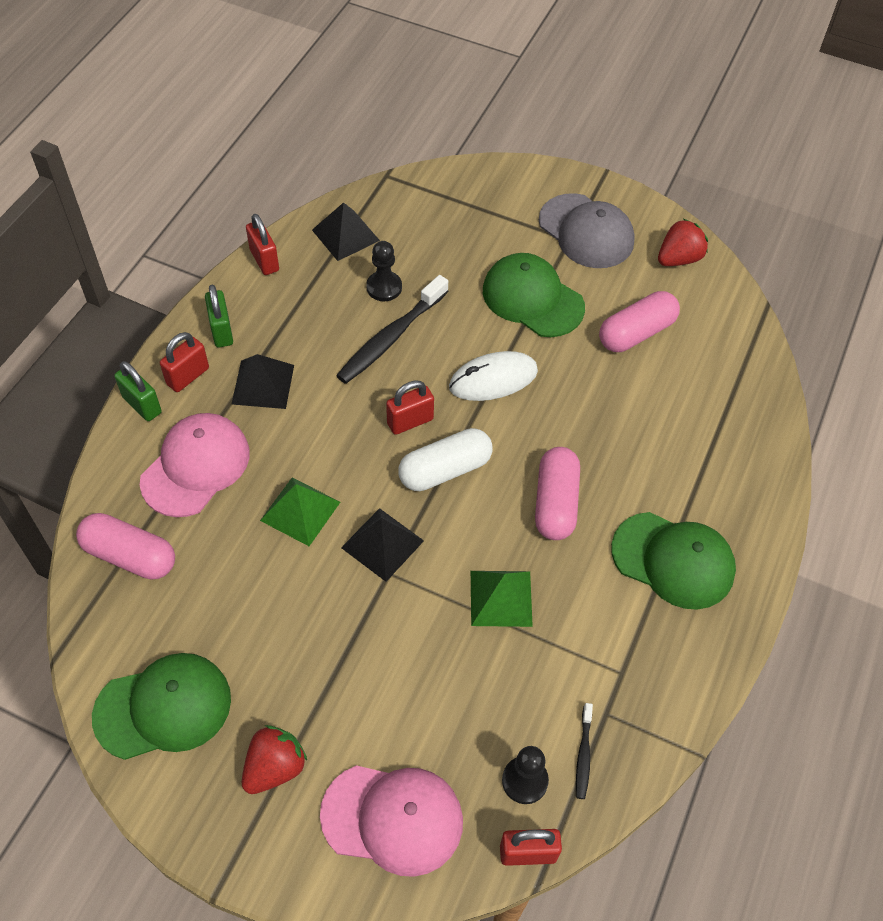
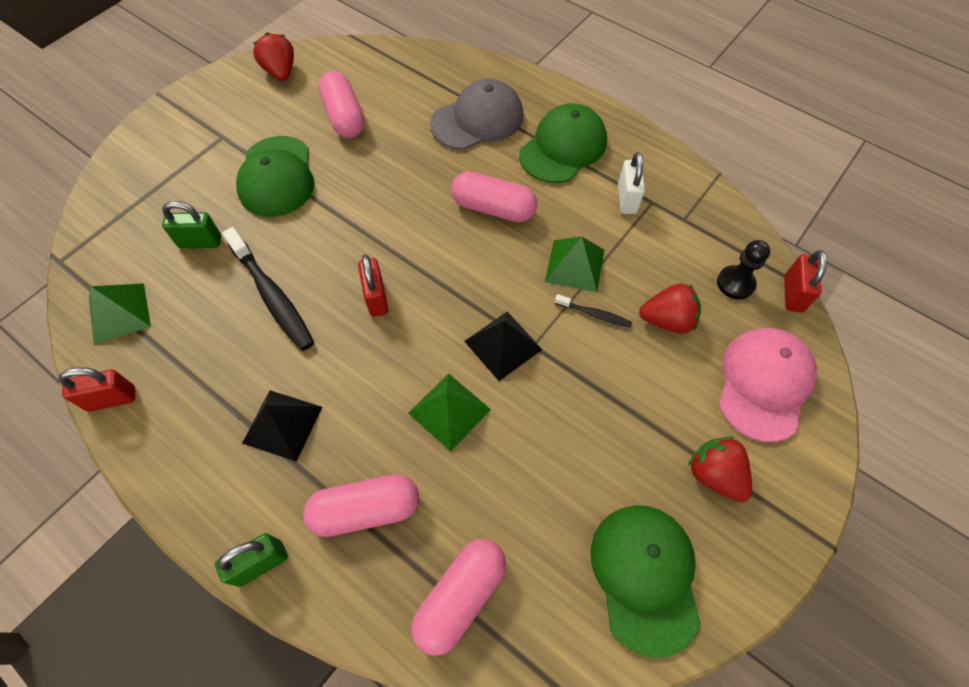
camera: 75 degrees left, 5 degrees up
(188, 376) = (240, 504): red padlock -> none
(196, 466) = (365, 509): pink cap -> pink capsule
(221, 331) = (192, 458): green padlock -> green padlock (200, 242)
(345, 235) = (119, 313): black pyramid -> green pyramid
(384, 287) = (207, 290): black pawn -> none
(445, 470) = (438, 280): white capsule -> none
(452, 705) = (667, 320): none -> red strawberry
(493, 379) = (353, 224): white mouse -> none
(532, 299) = (276, 177): green cap -> green cap turned 60 degrees counterclockwise
(583, 755) = (716, 241): black toothbrush -> black toothbrush (594, 314)
(586, 231) = (220, 123): grey cap -> grey cap (477, 120)
(616, 643) = (627, 199): none -> white padlock

